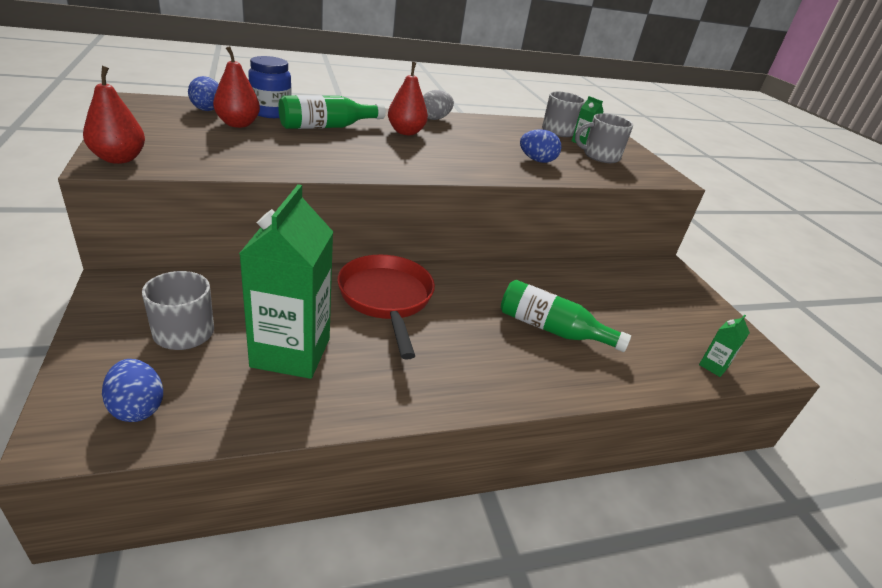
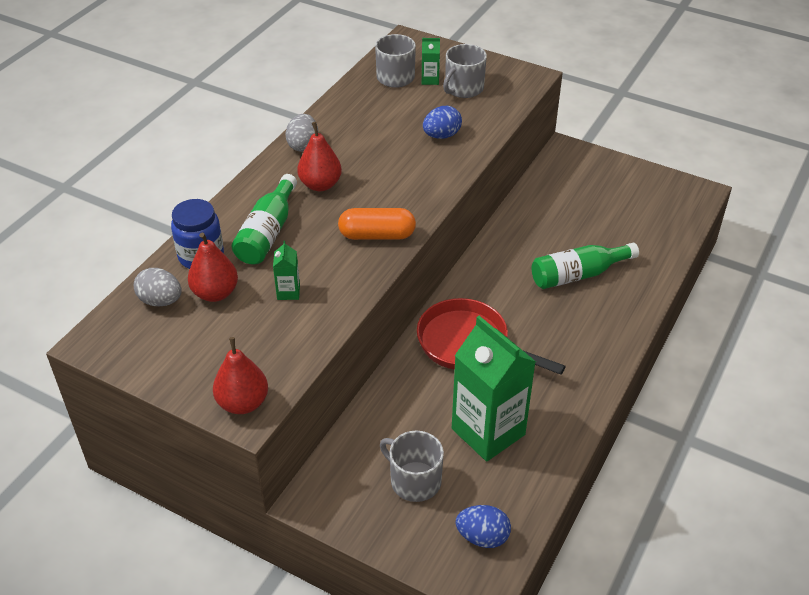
camera: 40 degrees left, 10 degrees up
(207, 110) = (160, 301): blue egg -> grey egg
(386, 163) = (377, 235): none -> orange capsule
(713, 366) = (677, 222): green carton -> green carton (288, 292)

